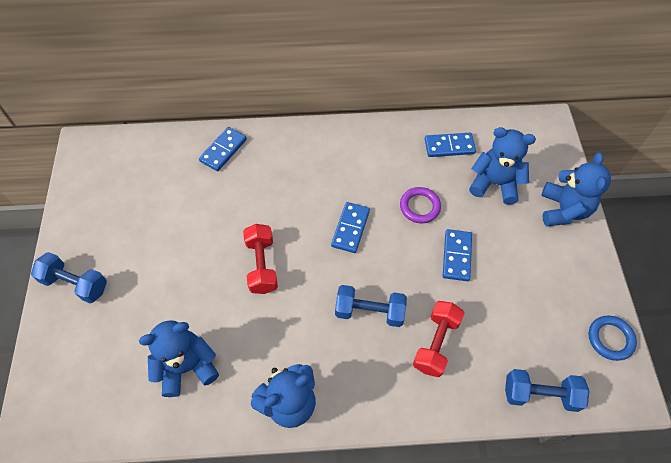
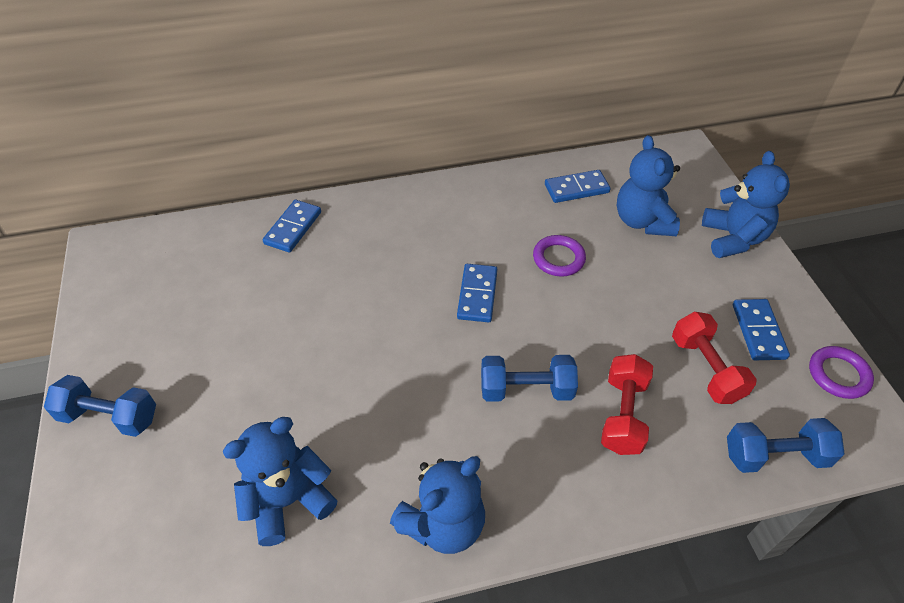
camera: 10 degrees left, 10 degrees down
(262, 265) = (370, 354): red dumbbell -> red dumbbell (706, 369)
(457, 256) = (620, 307): blue domino -> blue domino (758, 331)
(494, 183) = (642, 221): blue teddy bear -> blue teddy bear turned 105 degrees counterclockwise
(610, 339) = (838, 375): blue ring -> purple ring

